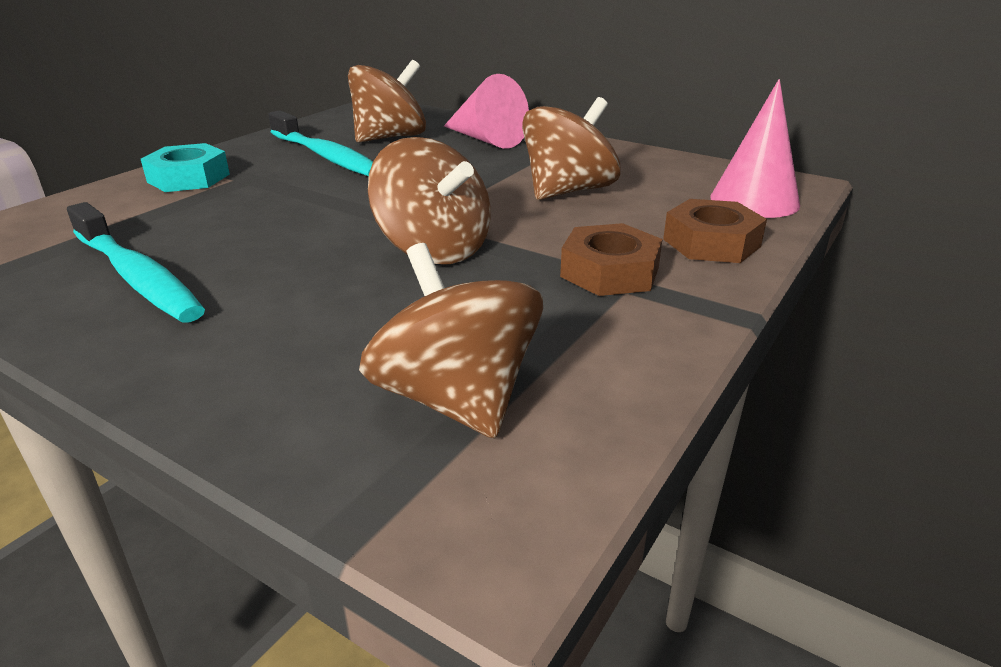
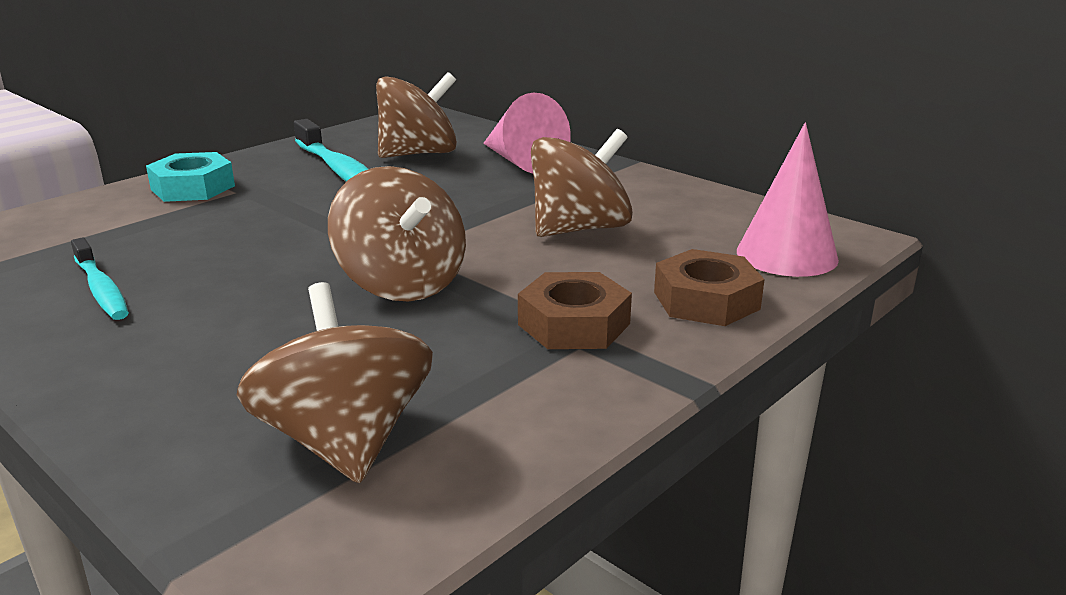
camera: 10 degrees right, 5 degrees down
(137, 276) = (101, 289): turquoise toothbrush -> turquoise toothbrush, size x0.63

